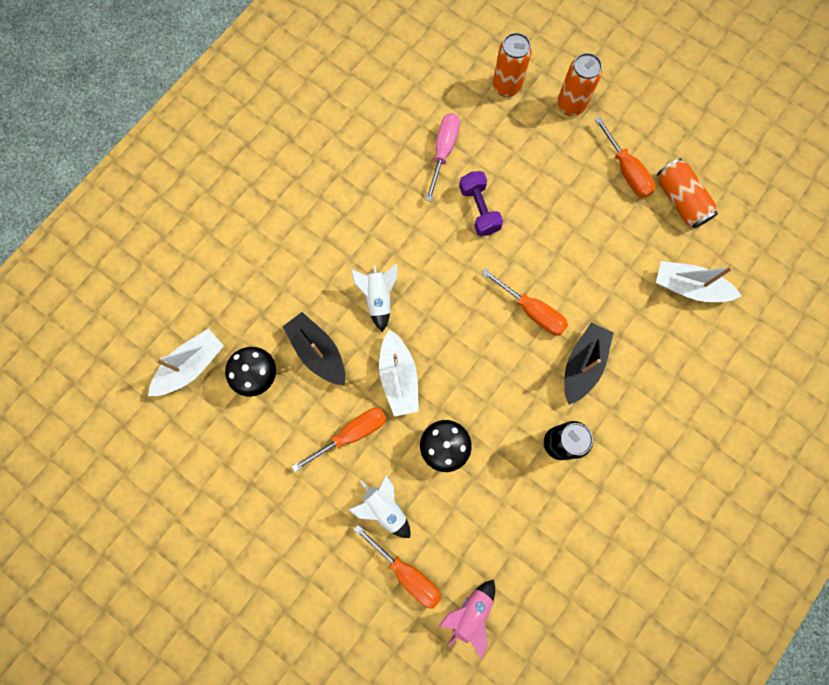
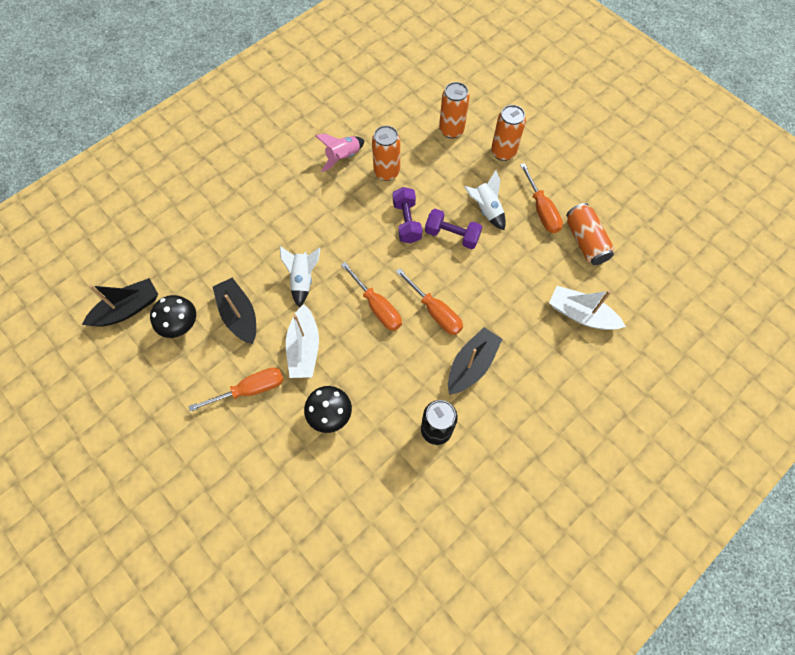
camera: 10 degrees right, 10 degrees down
(191, 366) = (128, 309): white boat -> black boat
(384, 508) = (263, 460): white rocket -> white rocket (486, 209)
(407, 573) = (269, 524): orange screwdriver -> orange screwdriver (377, 307)
(443, 151) = (386, 172): pink screwdriver -> orange can
(470, 612) = (319, 572): pink rocket -> pink rocket (343, 157)
(532, 217) = (452, 235): none -> purple dumbbell

